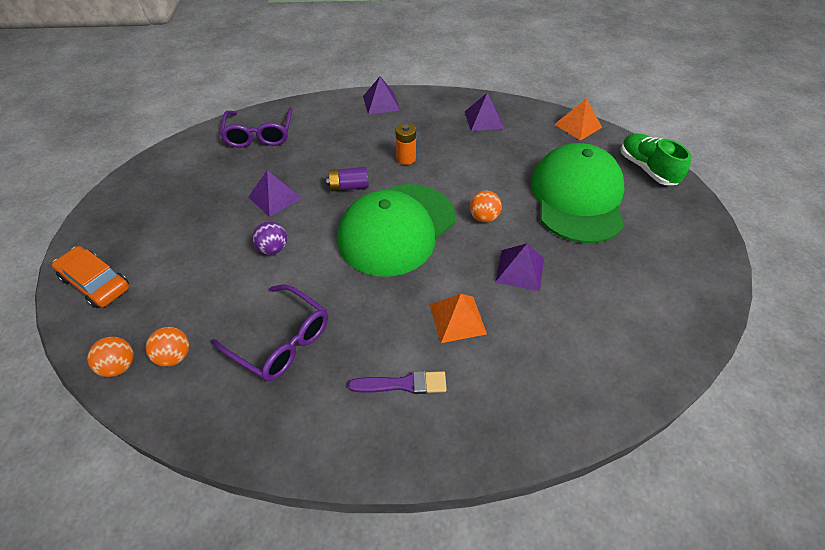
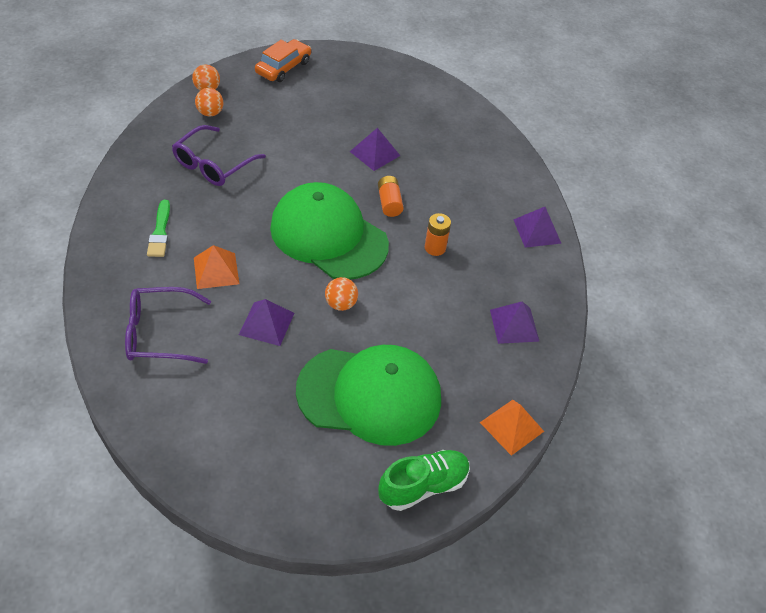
camera: 85 degrees right, 0 degrees up
(259, 134) = (469, 138): purple glasses -> purple glasses (160, 333)
(273, 249) = (309, 156): purple ball -> none
(349, 187) = (389, 203): purple battery -> orange battery
(403, 384) = (160, 232): purple brush -> green brush

